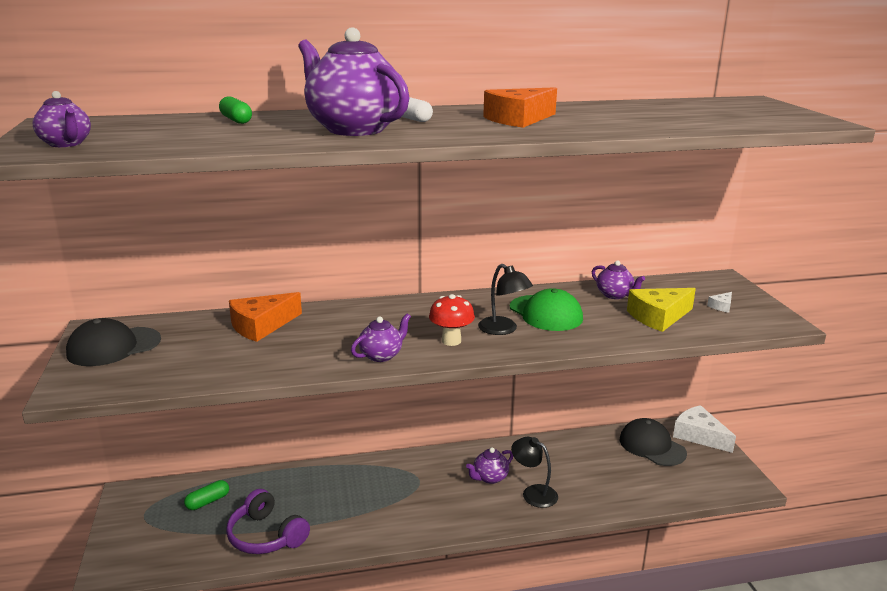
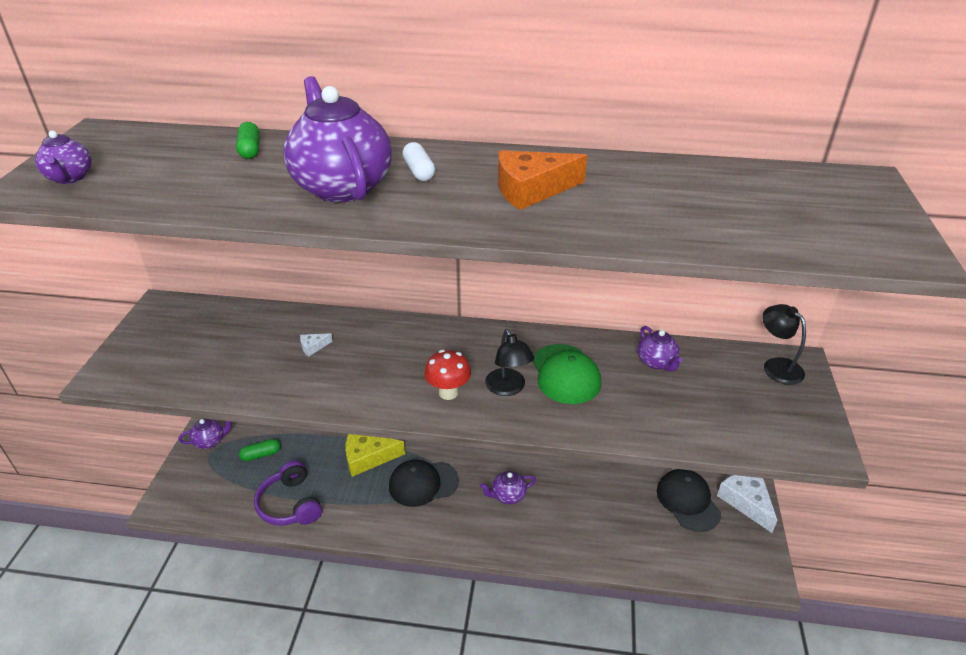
camera: 20 degrees right, 15 degrees up
(113, 347) = (162, 331): black cap -> black cap (423, 483)
(261, 326) = (292, 331): orange cheese -> none
(381, 355) = (373, 397): purple teapot -> purple teapot (210, 441)
(533, 493) = (540, 524): black lamp -> black lamp (776, 366)
(658, 317) = (684, 407): yellow cheese -> yellow cheese (367, 457)
(721, 306) = (768, 407): white cheese -> white cheese (313, 347)

